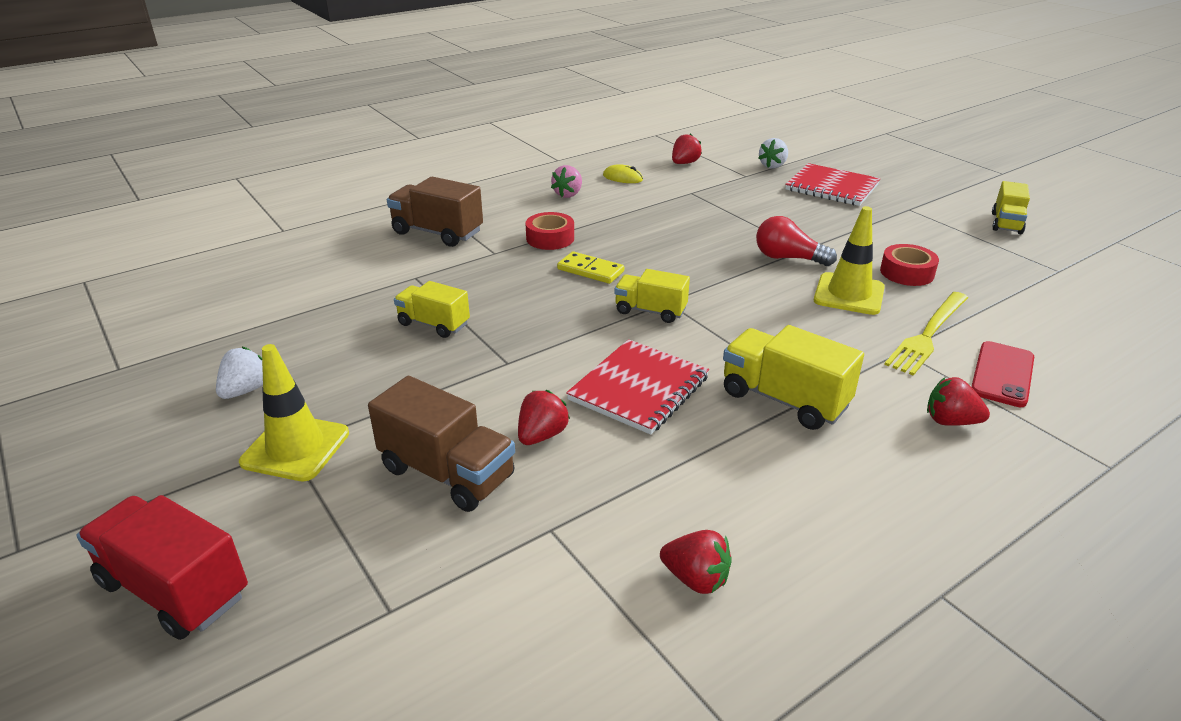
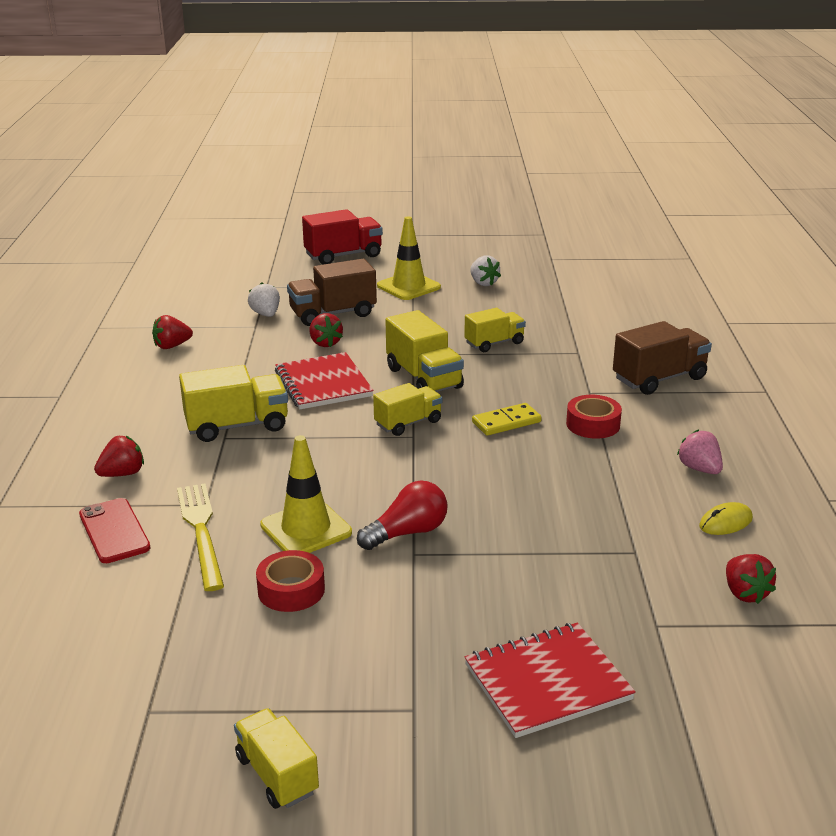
camera: 125 degrees right, 5 degrees down
(557, 335) = (424, 378): none -> yellow truck
(772, 166) = (675, 673): white strawberry -> white strawberry (266, 314)

